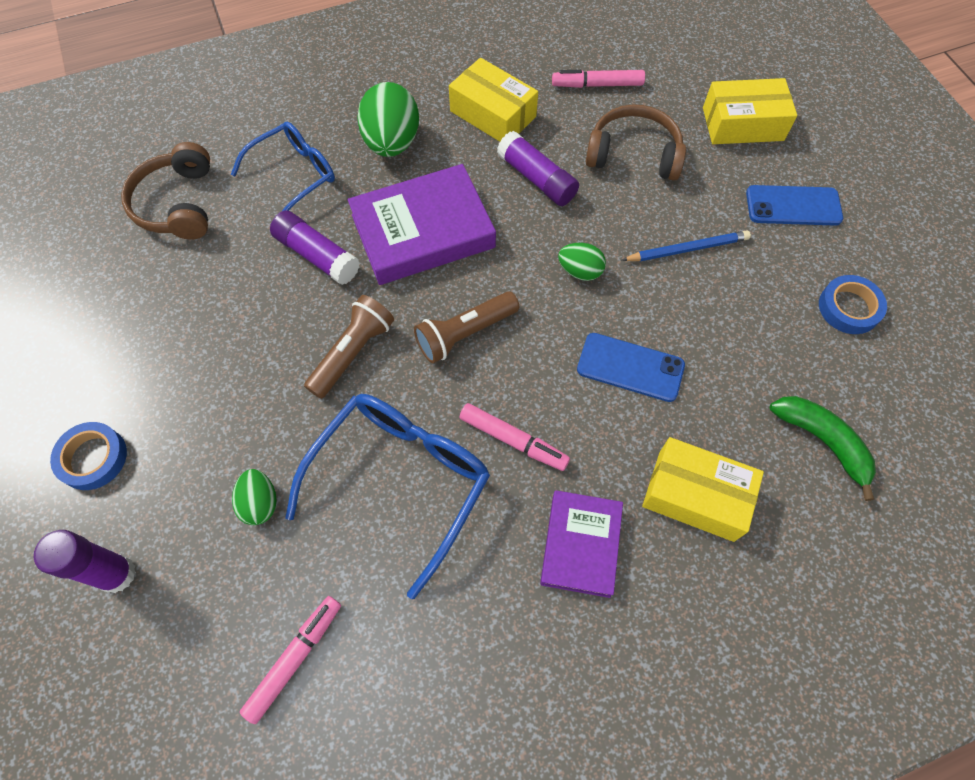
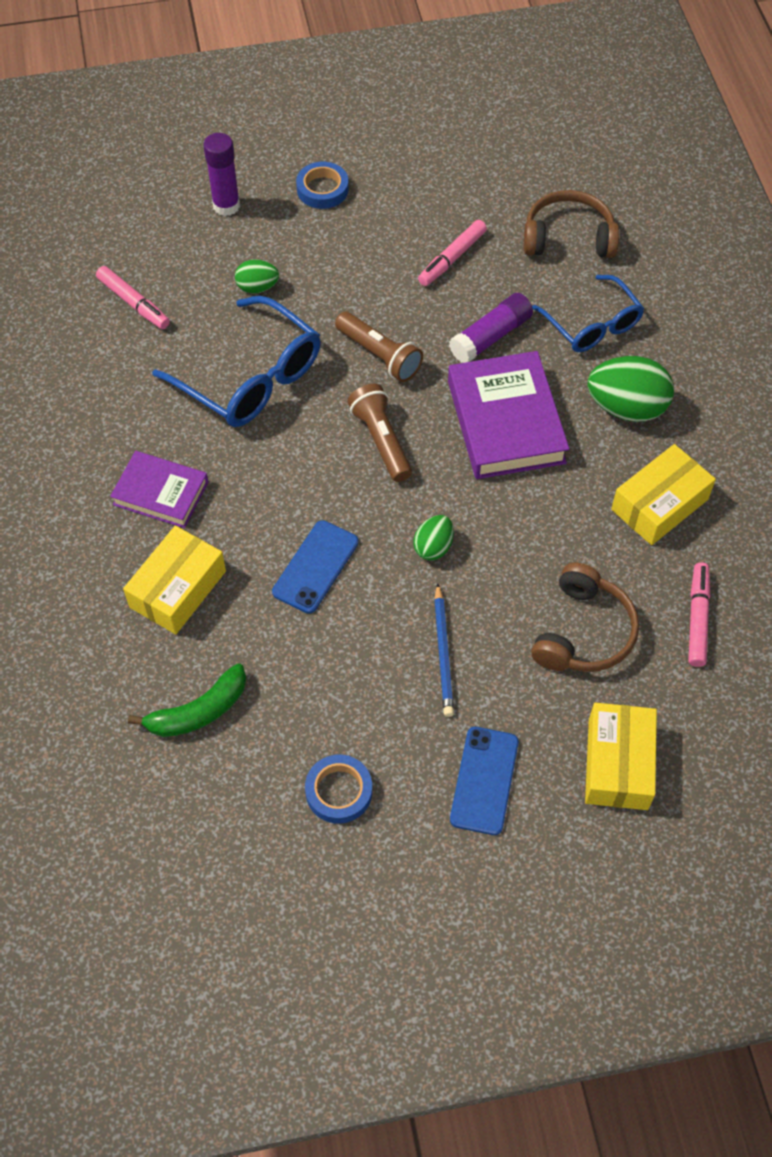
camera: 100 degrees right, 5 degrees down
(513, 440) = (266, 461): pink marker -> pink marker (452, 258)
(537, 179) = (560, 530): purple glue stick -> none

